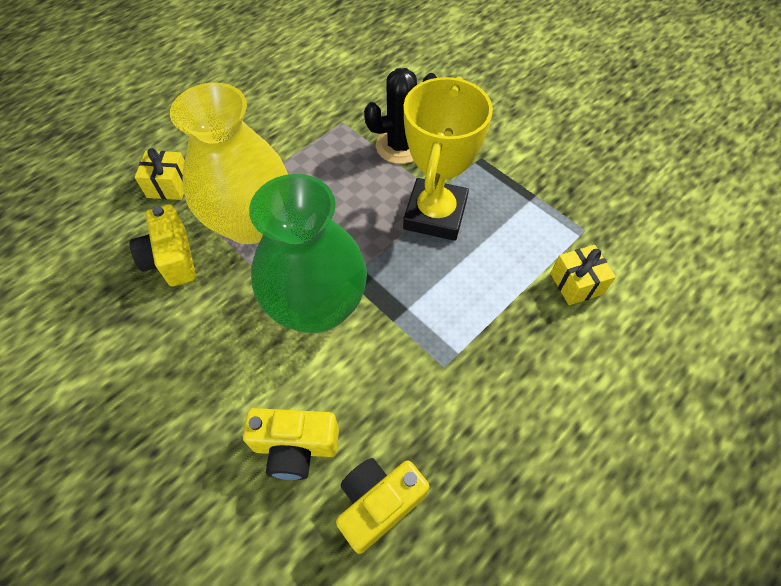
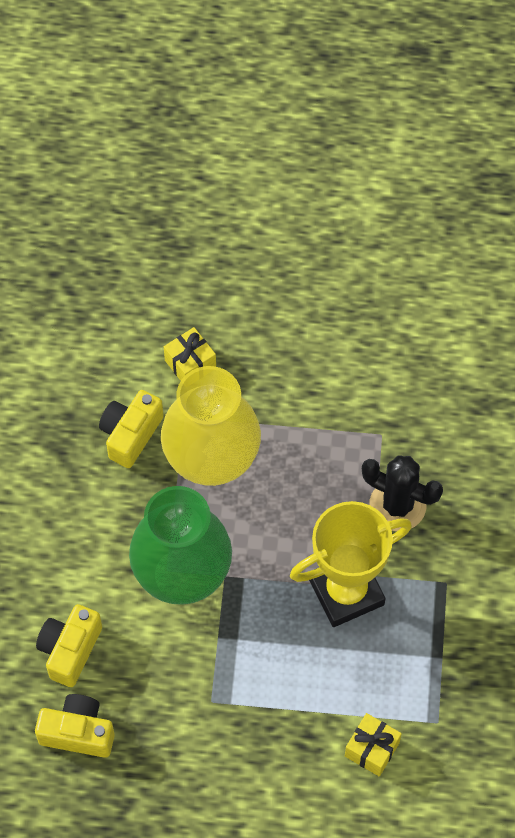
camera: 50 degrees right, 5 degrees up
(295, 447) = (70, 650): yellow camera -> yellow camera turned 60 degrees clockwise

